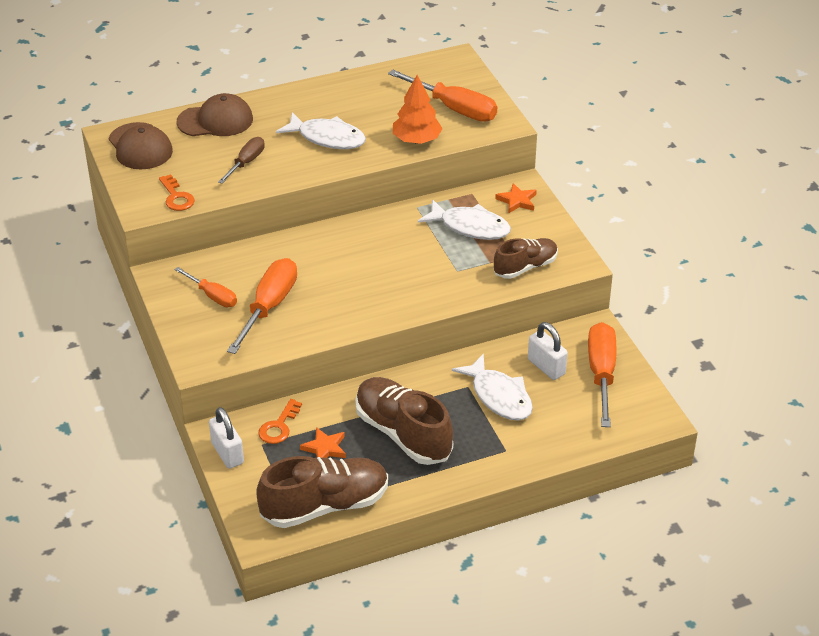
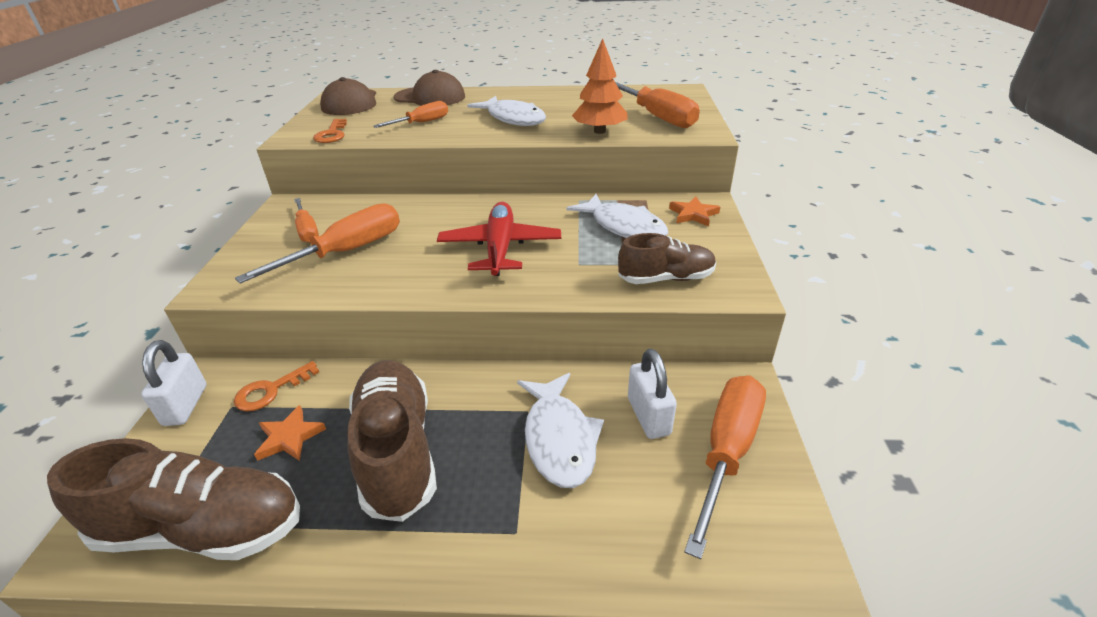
camera: 25 degrees right, 5 degrees down
(246, 163) = (421, 123): brown screwdriver -> orange screwdriver
(388, 272) = (500, 248): none -> red plane

